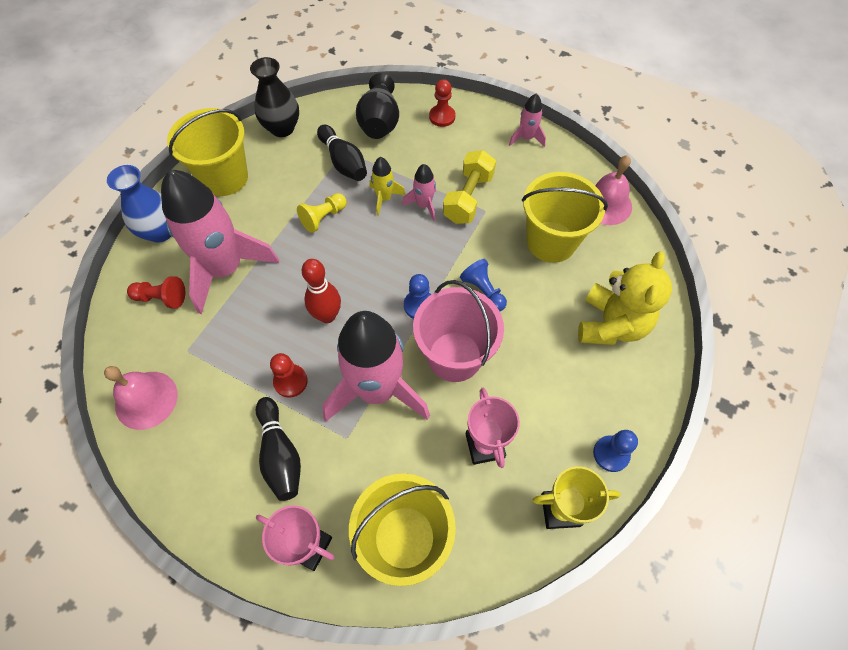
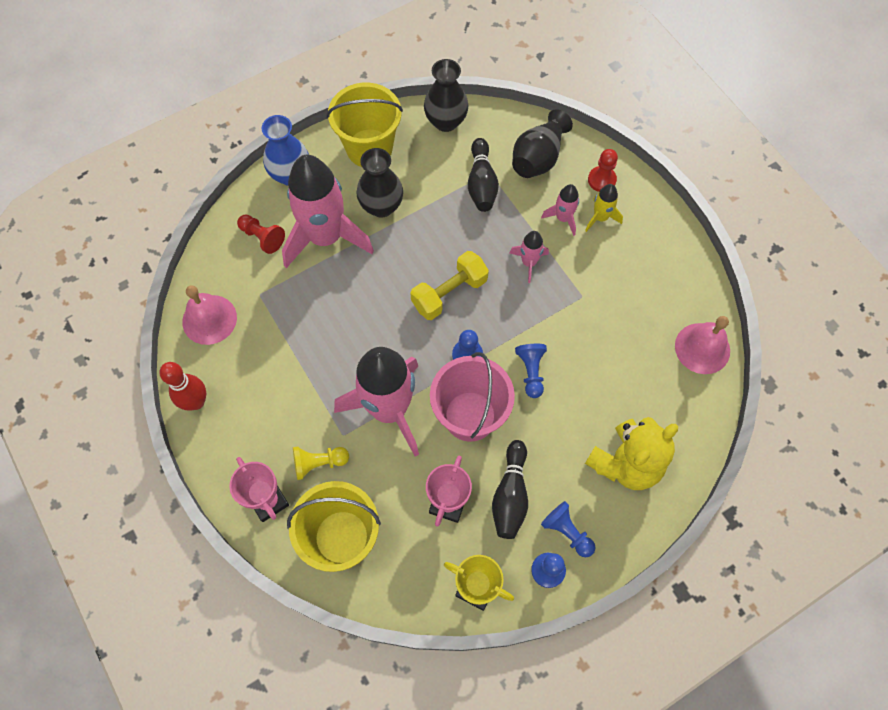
camera: 30 degrees right, 5 degrees up
(264, 219) = (381, 206): none -> black vase
(280, 454) = (286, 419): black bowling pin -> black bowling pin (510, 495)
(290, 381) = (325, 364): red pawn -> none
(323, 217) = (433, 230): yellow pawn -> yellow pawn (319, 463)
(327, 315) = (385, 323): red bowling pin -> red bowling pin (196, 402)
(384, 198) = (497, 238): yellow rocket -> yellow rocket (600, 218)
(468, 198) = (574, 276): yellow dumbbell -> yellow dumbbell (449, 293)
(526, 138) = (670, 242): pink rocket -> pink rocket (563, 218)
(551, 242) = (623, 358): yellow bucket -> none
(603, 410) = (567, 532): none -> blue pawn

